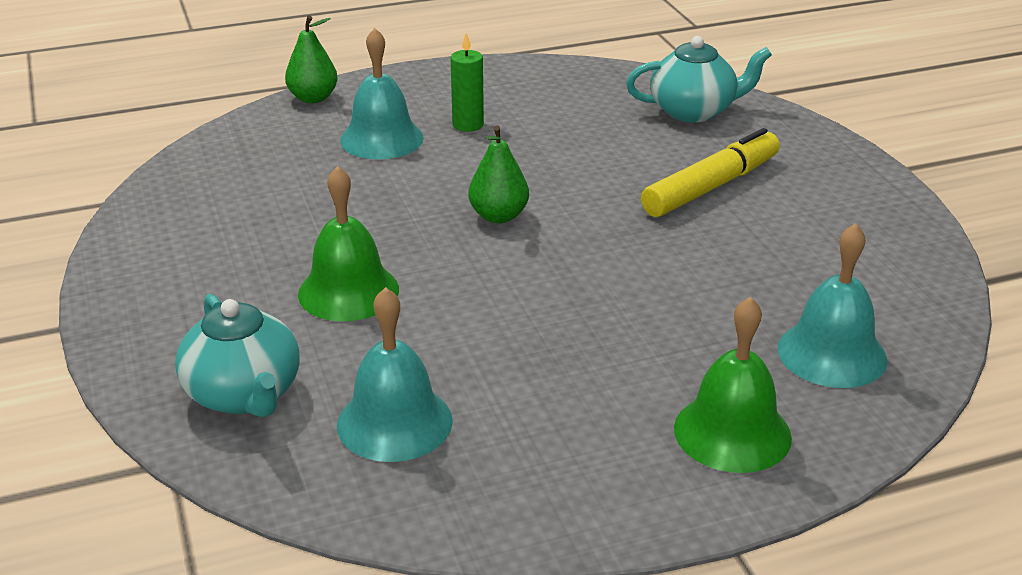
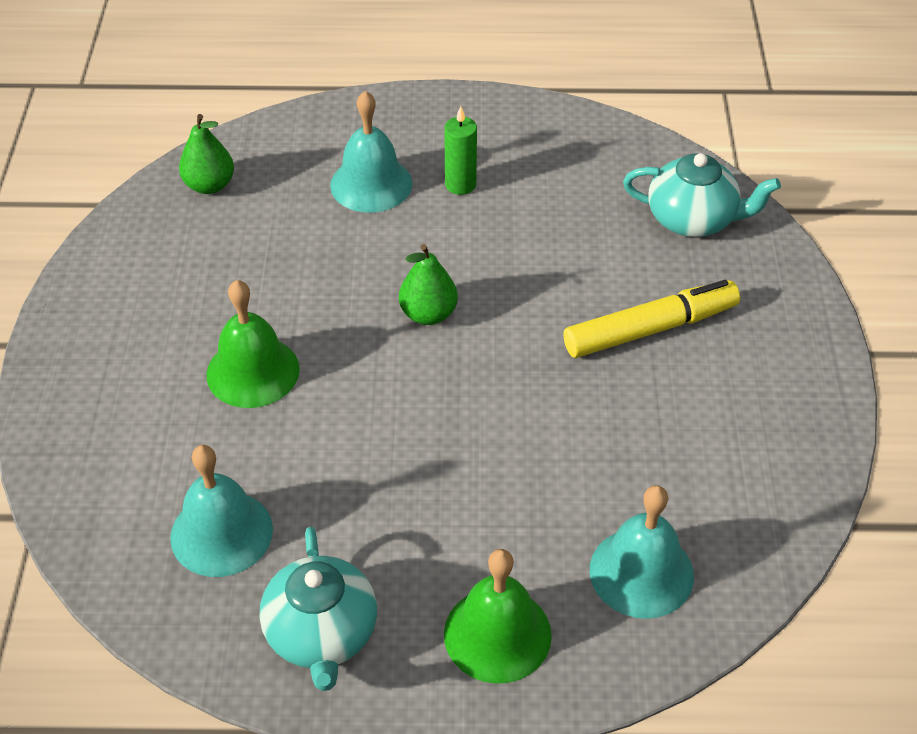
camera: 20 degrees right, 15 degrees up
(244, 394) = (117, 465): turquoise teapot -> turquoise teapot (322, 634)
(313, 98) = (334, 112): green pear -> green pear (209, 185)

